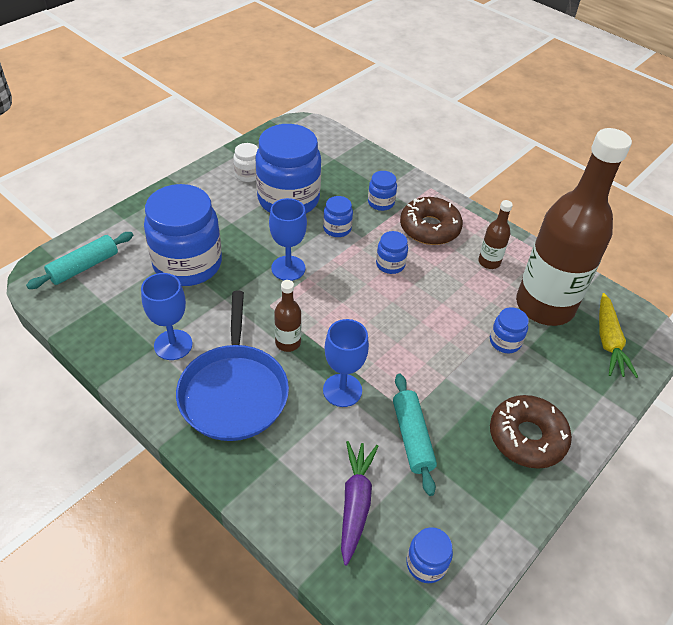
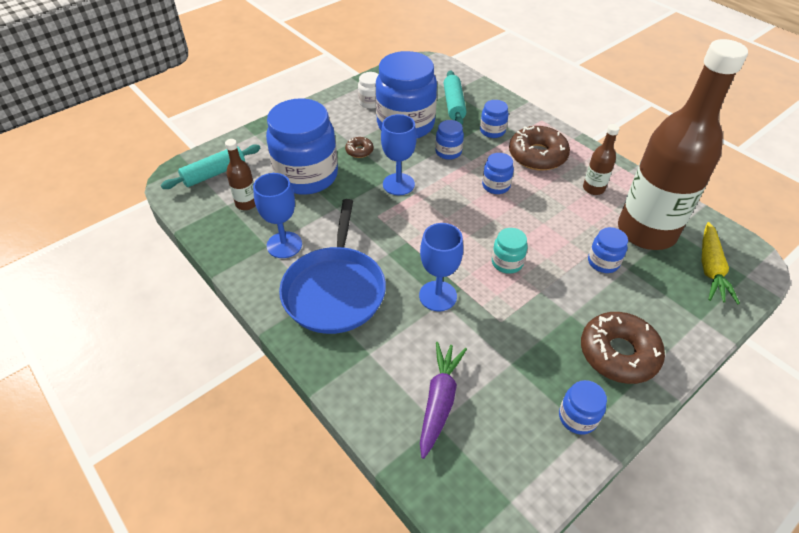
camera: 10 degrees right, 0 degrees up
(242, 232) = (359, 151): none -> brown donut
(288, 343) = (390, 250): brown bottle -> brown bottle (246, 203)
(409, 349) = (507, 262): none -> turquoise jar
(412, 437) = (502, 344): turquoise rolling pin -> turquoise rolling pin (454, 104)
(426, 564) = (504, 466): blue jar -> blue jar (577, 417)

